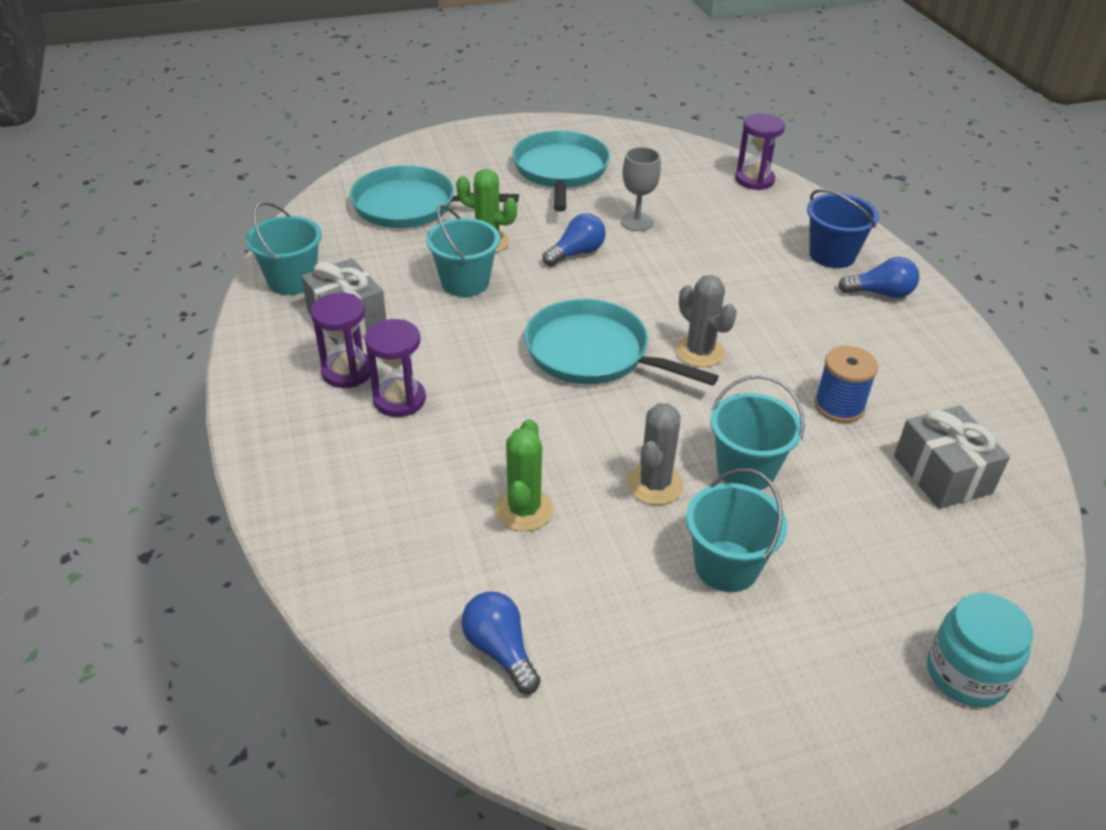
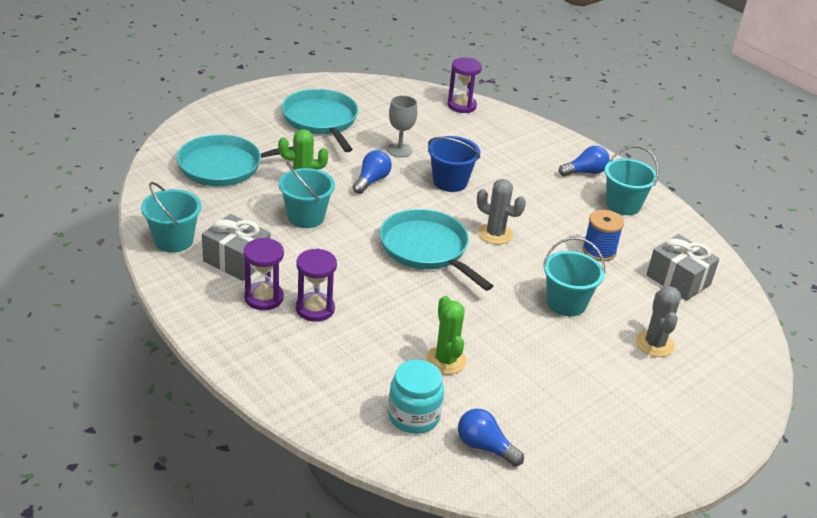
camera: 25 degrees left, 5 degrees down
(593, 353) = (426, 249): turquoise pan -> turquoise pan turned 45 degrees clockwise
(654, 484) = (517, 325): grey cactus -> grey cactus (654, 344)
(726, 566) = (587, 363): turquoise bucket -> turquoise bucket (623, 205)
(832, 255) = (541, 151): blue bucket -> blue bucket (450, 182)
(966, 674) = (745, 388): turquoise jar -> turquoise jar (413, 416)

